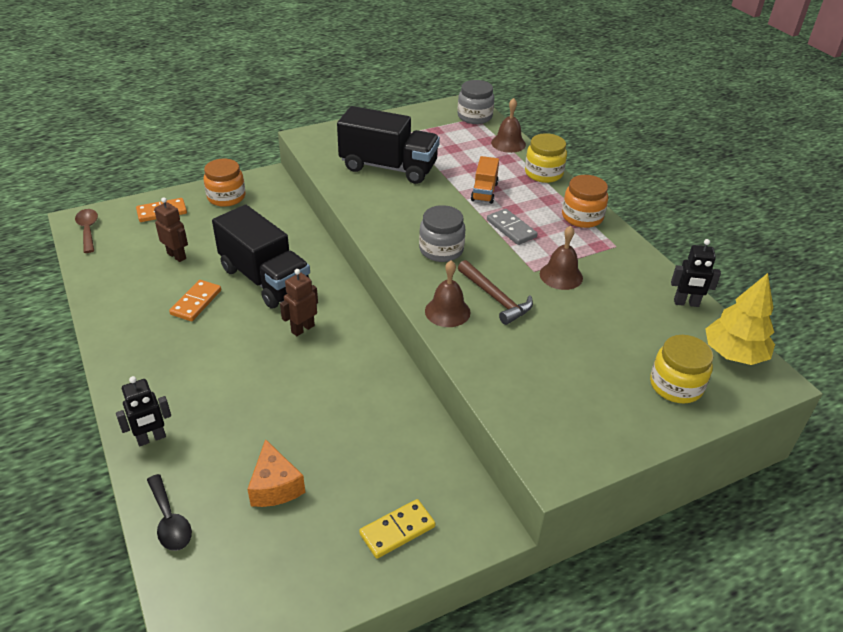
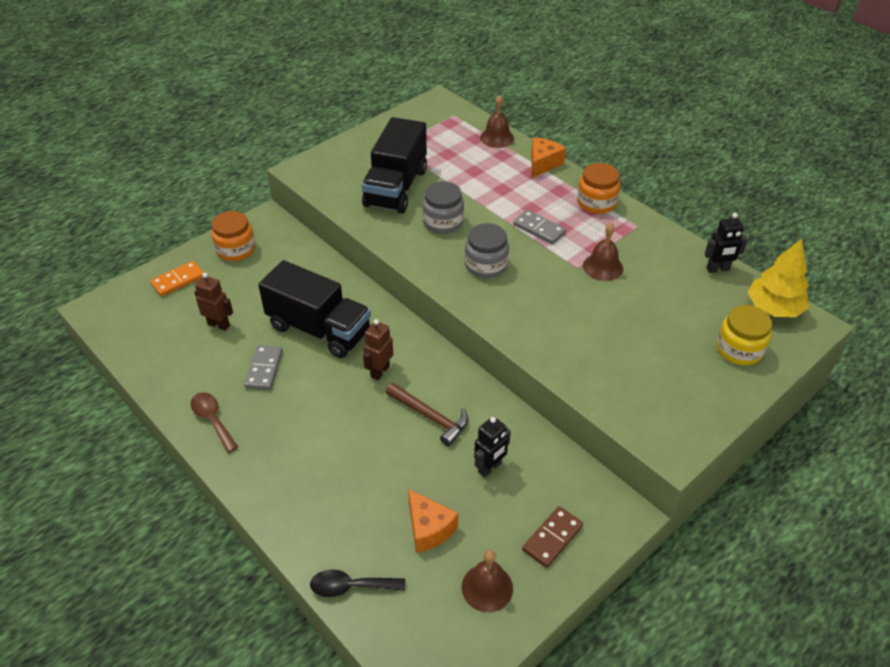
camera: 15 degrees left, 5 degrees up
(88, 230) = (111, 317): brown spoon -> brown spoon (212, 420)
(151, 438) = (293, 515): black robot -> black robot (490, 468)
(170, 521) = (350, 586): black spoon -> black spoon turned 135 degrees clockwise
(196, 302) = (264, 369): orange domino -> grey domino
(388, 167) = (396, 187): black truck -> black truck turned 105 degrees clockwise
(397, 530) = (552, 538): yellow domino -> brown domino
(447, 311) = (520, 326): brown bell -> brown bell (487, 587)
(474, 116) = (452, 114): grey jar -> grey jar (443, 222)
(484, 192) = (498, 195): orange truck -> none
(495, 298) = (556, 303): brown hammer -> brown hammer (430, 417)
(543, 173) = (543, 164): yellow jar -> orange cheese

